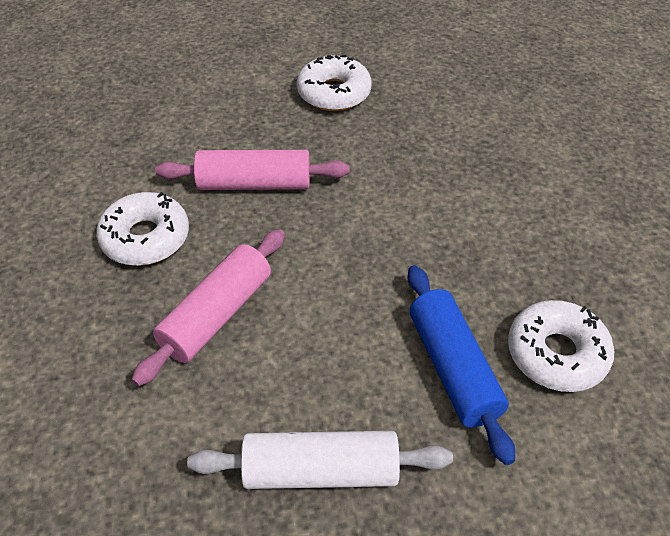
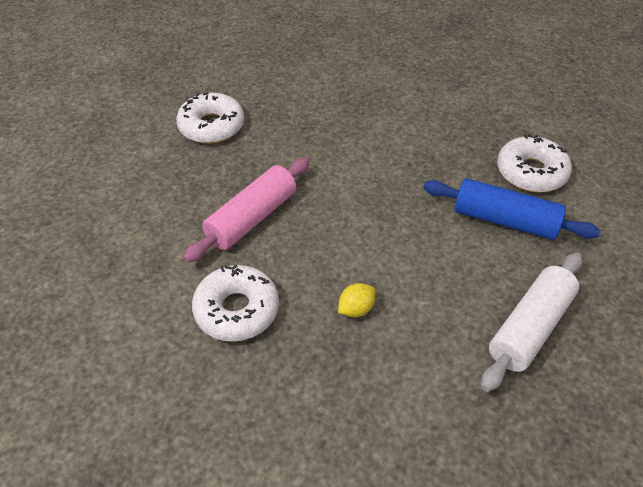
camera: 50 degrees left, 0 degrees up
(217, 315) = (356, 309): pink rolling pin -> yellow lemon

